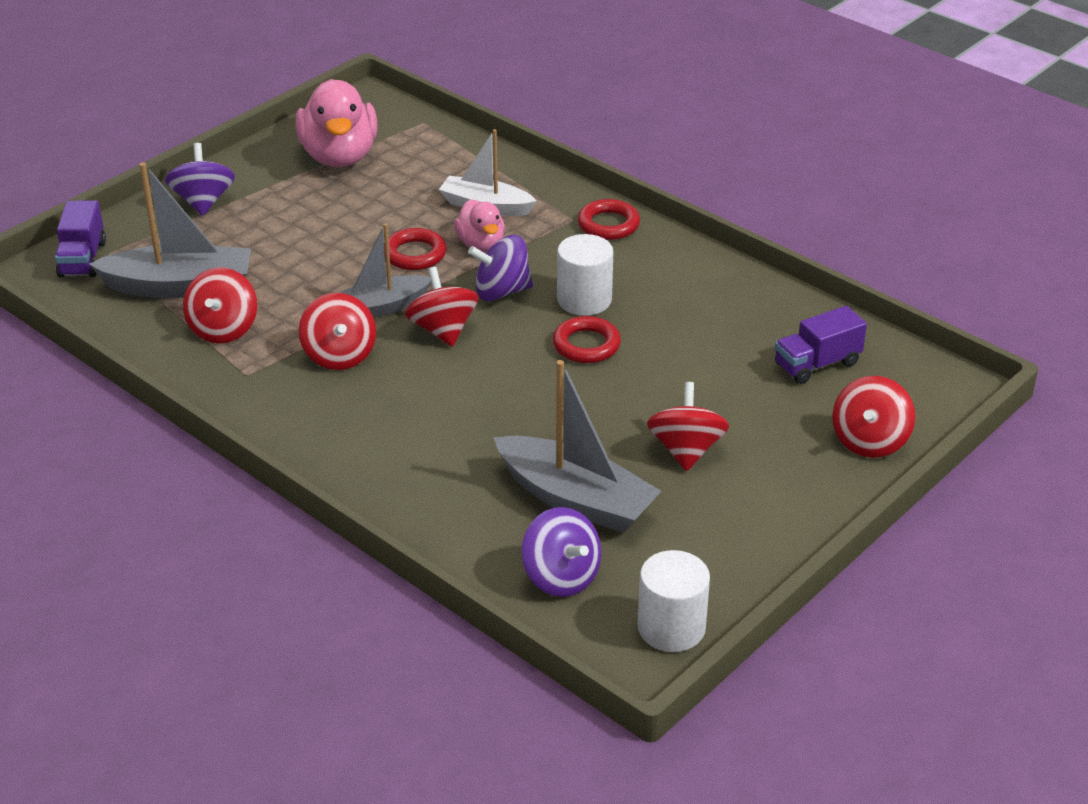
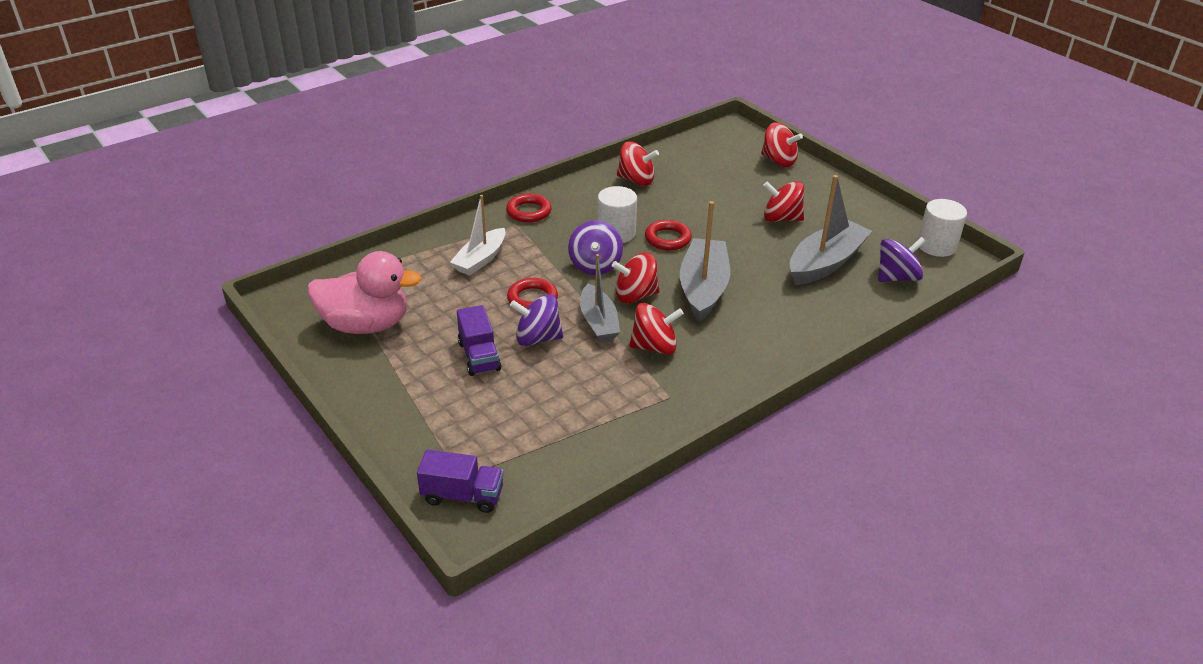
camera: 80 degrees left, 0 degrees up
(180, 286) = (532, 430): grey boat -> grey boat (703, 288)
(203, 202) = (399, 410): purple spinning top -> purple spinning top (537, 338)
(223, 329) = (604, 407): red spinning top -> red spinning top (636, 180)
(481, 245) = (532, 267): pink duck -> none
(817, 364) = (705, 164): purple truck -> purple truck (479, 356)

